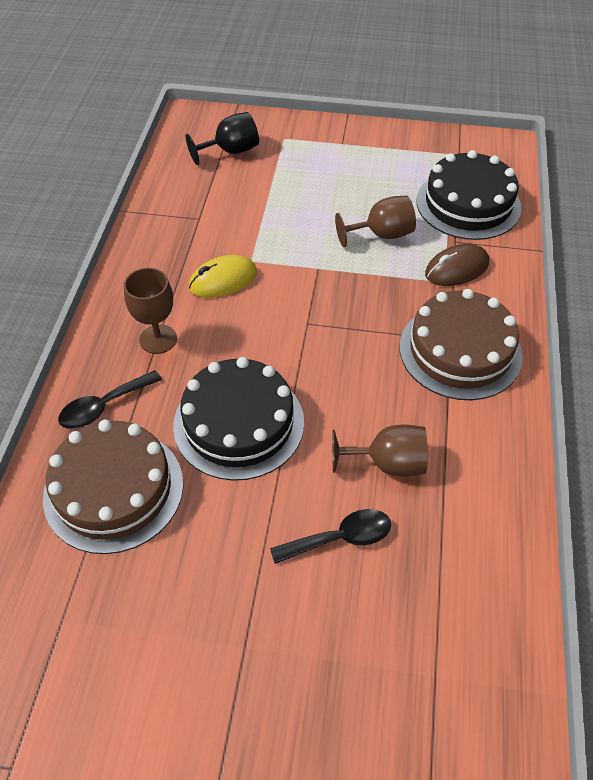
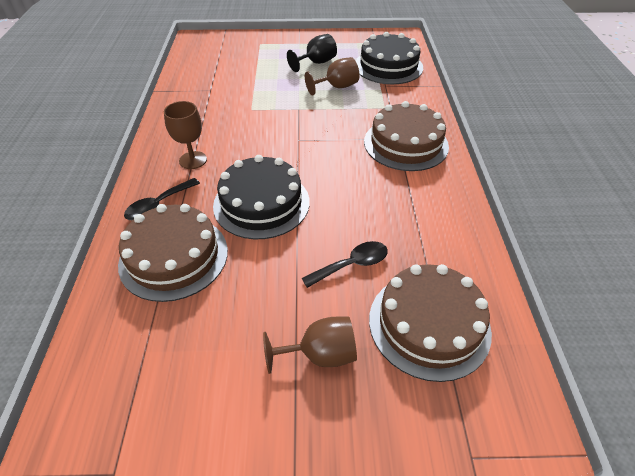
camera: 10 degrees left, 5 degrees down
(223, 280) = (234, 122): yellow mouse -> none
(231, 151) = (225, 53): black goblet -> black goblet (316, 63)
(388, 463) = (374, 214): brown goblet -> brown goblet (320, 354)
(421, 643) = (429, 324): none -> brown cake
(456, 269) = (390, 100): brown mouse -> none

